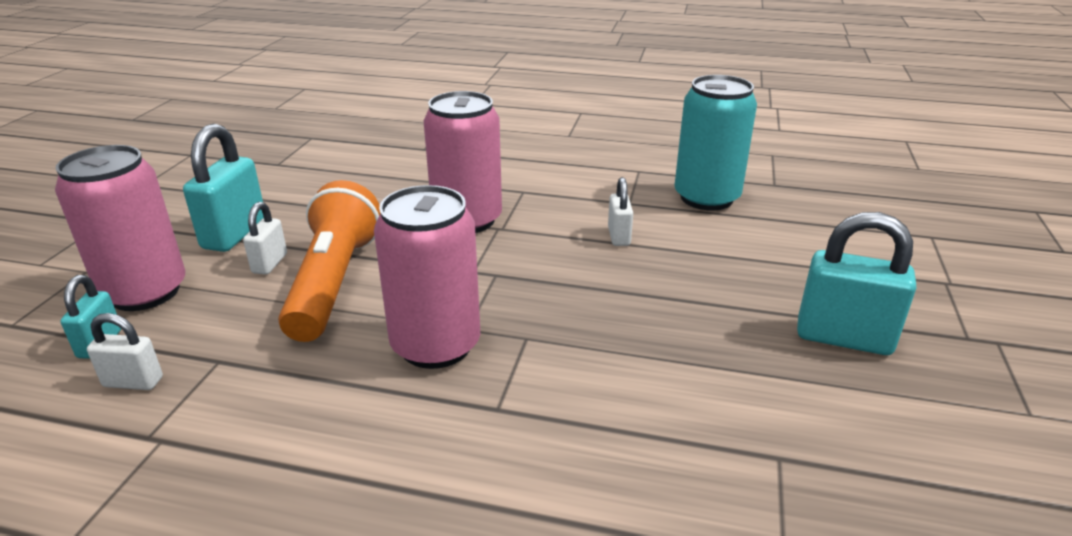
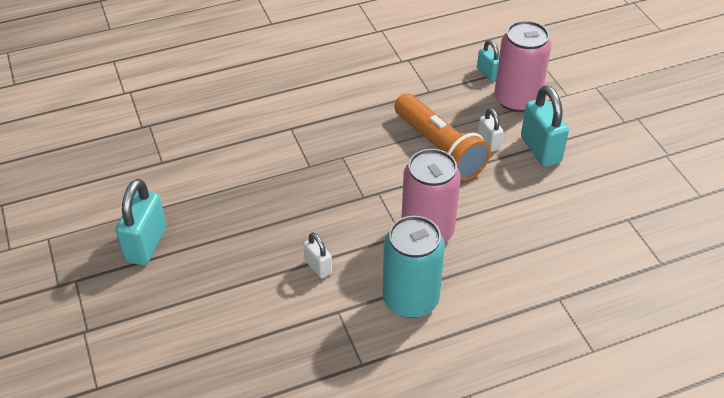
camera: 145 degrees right, 15 degrees up
(133, 382) = (446, 69): white padlock -> none
(436, 345) = (346, 141): pink can -> none
(706, 198) = (284, 350): turquoise can -> turquoise can (410, 299)
(843, 338) = (146, 244): turquoise padlock -> turquoise padlock turned 60 degrees counterclockwise

